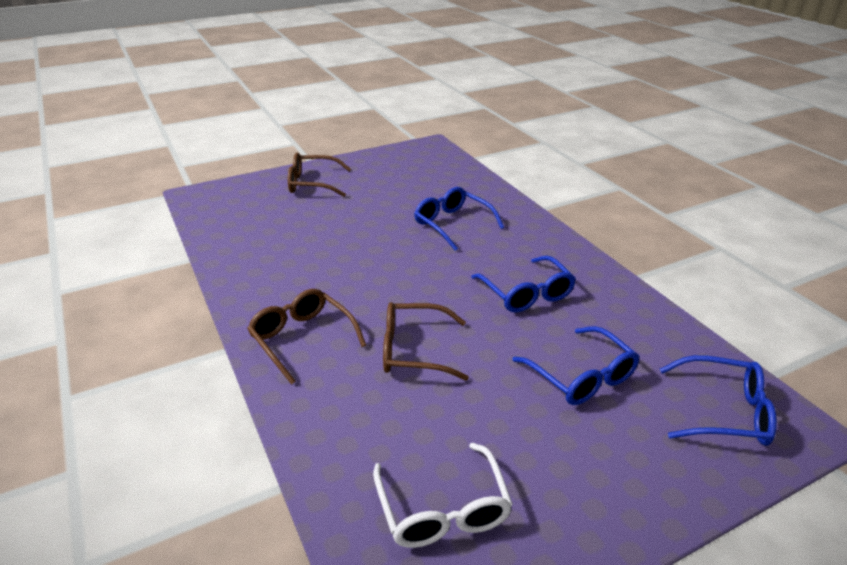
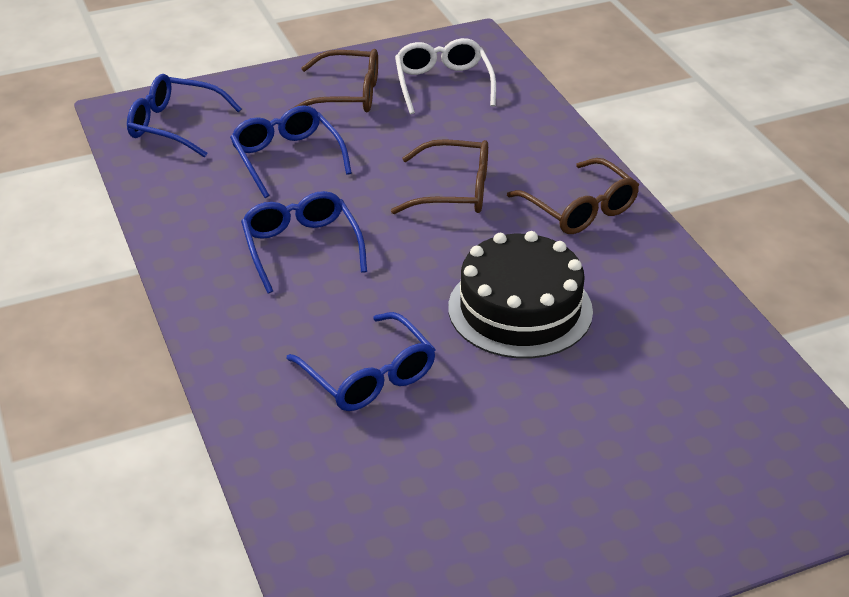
camera: 175 degrees left, 5 degrees up
(312, 183) = (635, 512): brown glasses -> brown glasses (347, 95)
(361, 262) = (520, 309): none -> black cake

